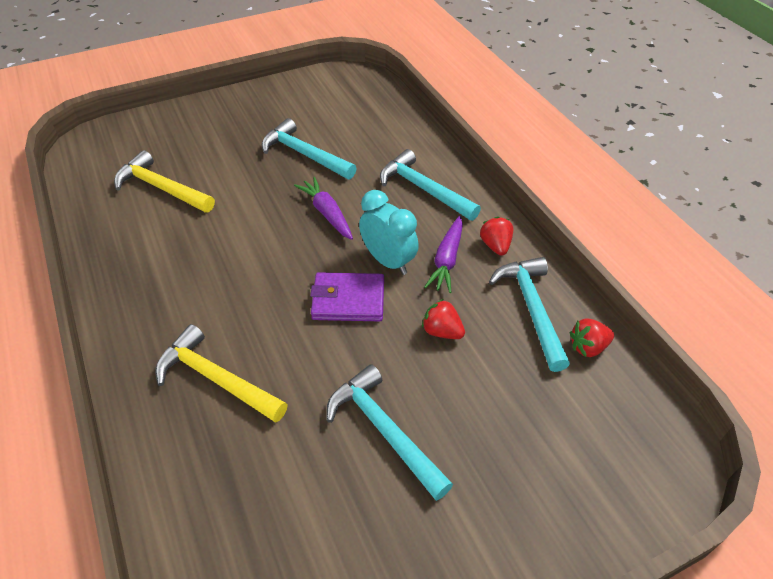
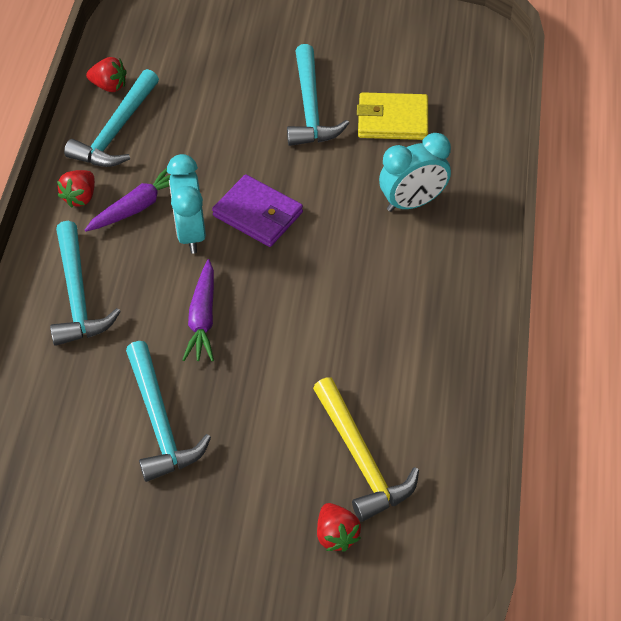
camera: 145 degrees left, 5 degrees up
(216, 379) = (412, 202): yellow hammer -> turquoise clock
(288, 464) = (392, 120): none -> yellow wallet
(442, 331) = (205, 150): red strawberry -> red strawberry (336, 535)

